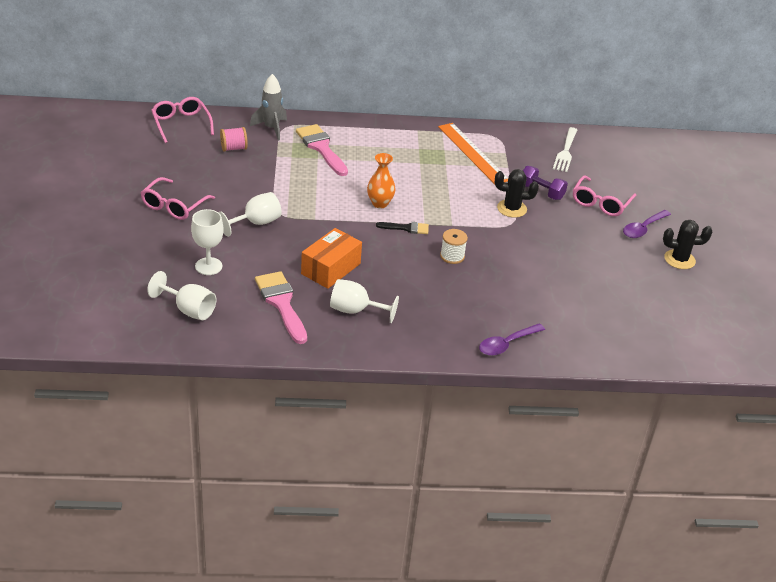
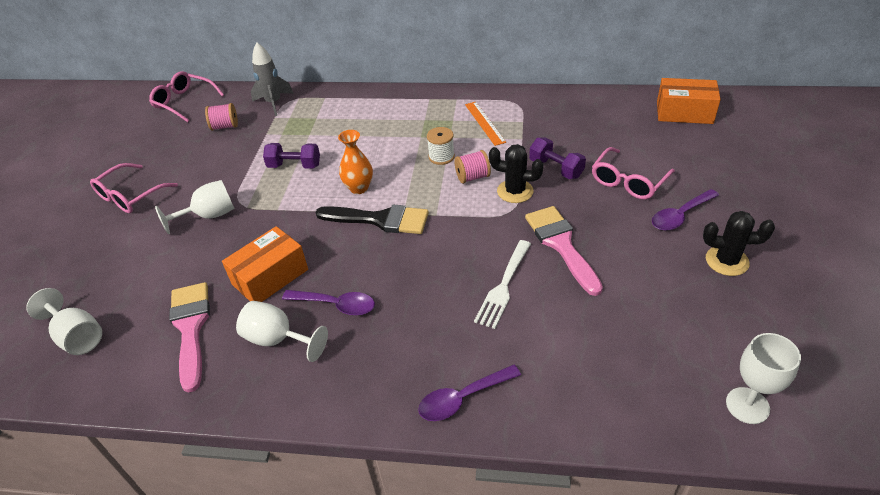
camera: 15 degrees right, 5 degrees up
(181, 124) = (184, 102): pink glasses -> pink glasses turned 45 degrees counterclockwise
(208, 266) = (130, 274): white goblet -> white goblet (747, 405)
(315, 184) = (294, 166): none -> purple dumbbell
(321, 148) = (317, 123): pink brush -> pink brush (561, 245)
(392, 288) = (336, 305): none -> purple spoon
(406, 228) = (380, 220): black brush -> black brush, size x1.81
(452, 256) = (424, 258): white spool -> white spool (441, 157)
(472, 153) = (484, 123): orange ruler -> orange ruler, size x0.62
(474, 197) = (472, 177): none -> pink spool
(565, 152) = (594, 118): white fork -> white fork (503, 287)
(638, 150) = (684, 112): none -> orange box

